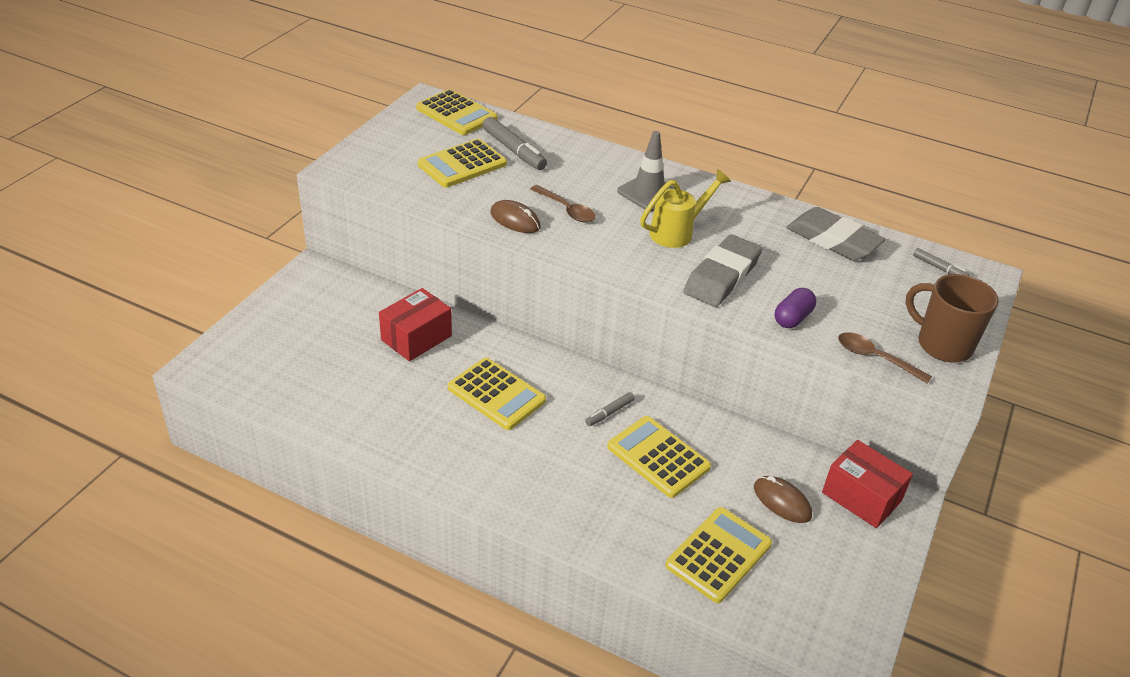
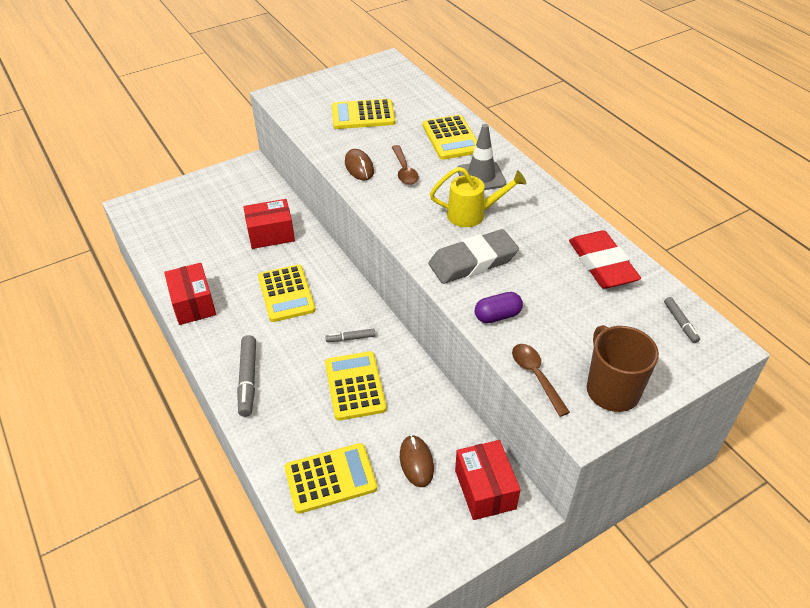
camera: 35 degrees right, 5 degrees up
(398, 447) = (193, 304): none -> red box
(456, 113) = (396, 76): yellow calculator -> yellow calculator (451, 138)
(514, 150) = (410, 115): grey marker -> grey marker (248, 379)
(833, 240) = (602, 264): grey eraser -> red eraser

